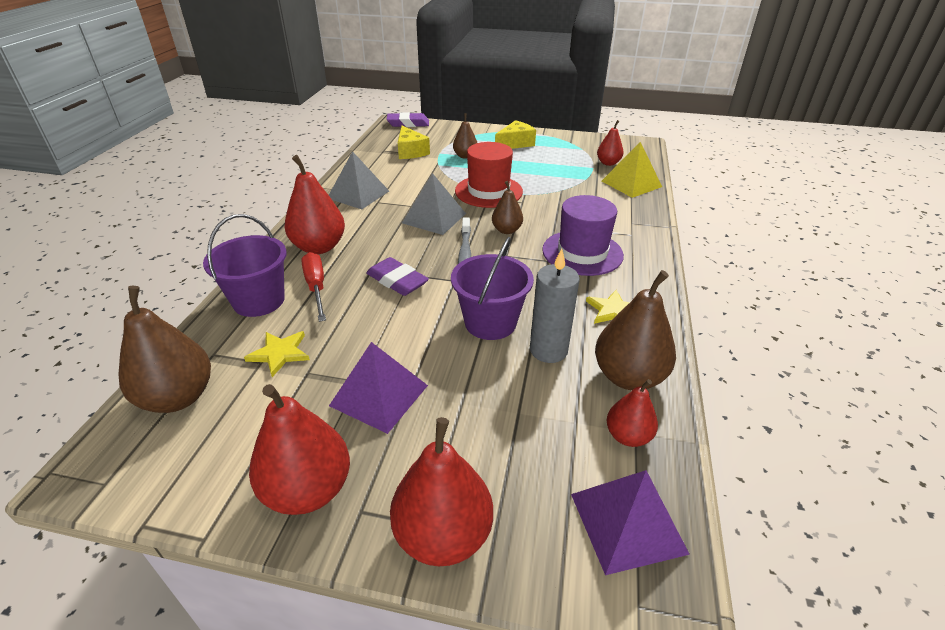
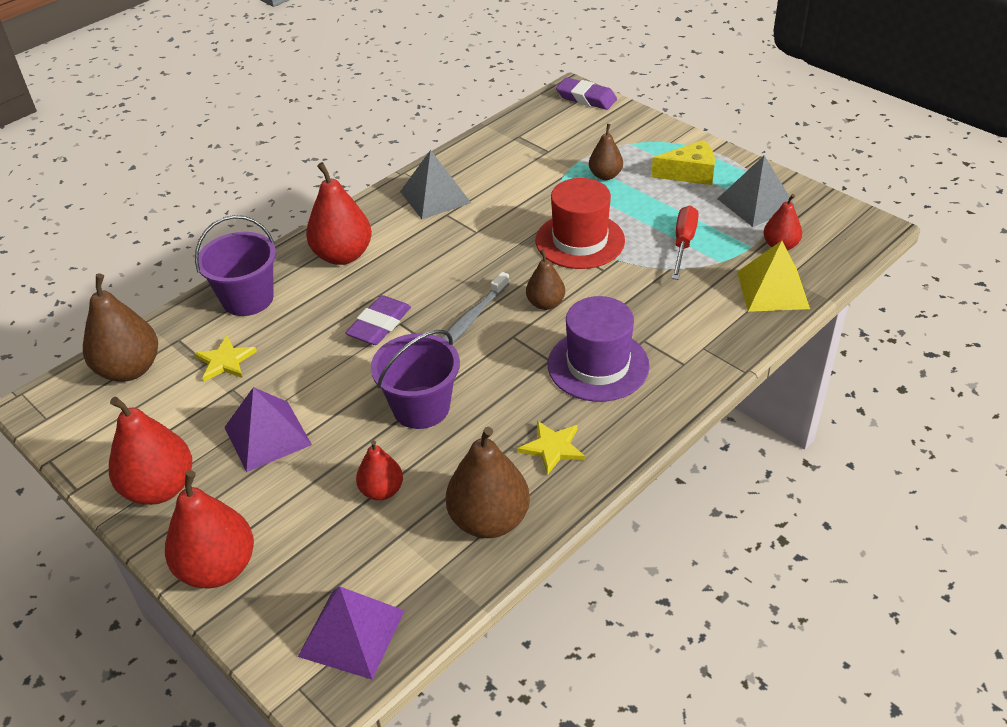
camera: 35 degrees right, 5 degrees up
(316, 287) = (304, 303): red screwdriver -> red screwdriver (683, 243)
(397, 281) = (379, 325): purple eraser -> purple eraser turned 45 degrees clockwise
(410, 152) = (547, 148): yellow cheese -> none
(434, 218) = (484, 258): grey pyramid -> grey pyramid (756, 203)
(548, 350) = (444, 460): grey candle -> none
(627, 436) = (427, 570): red pear -> red pear (381, 490)

